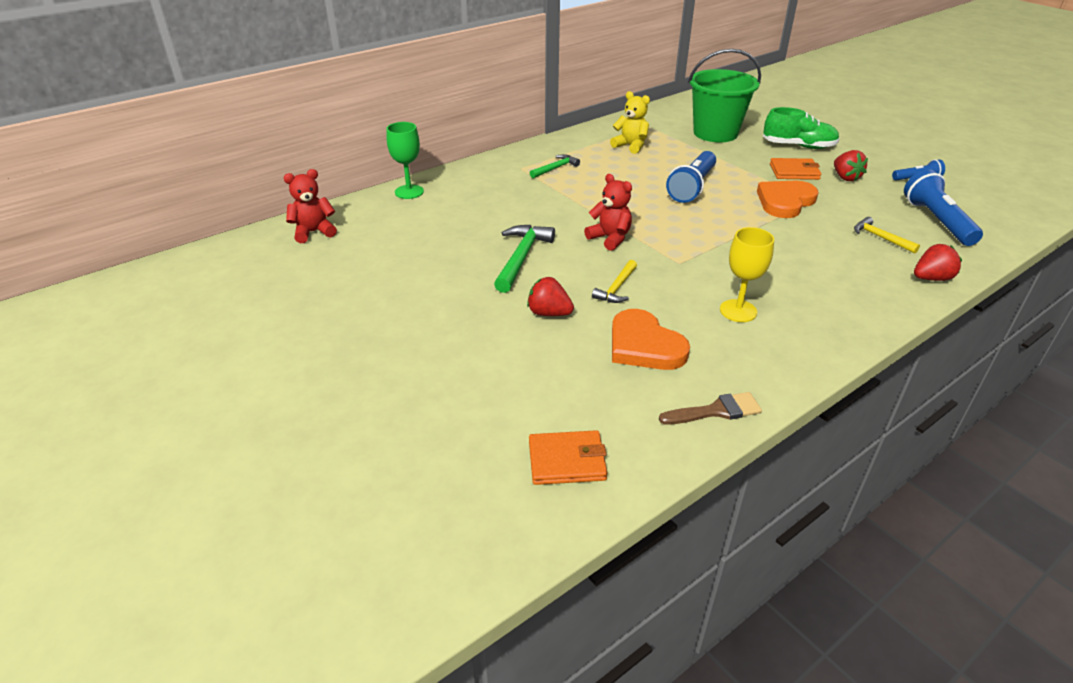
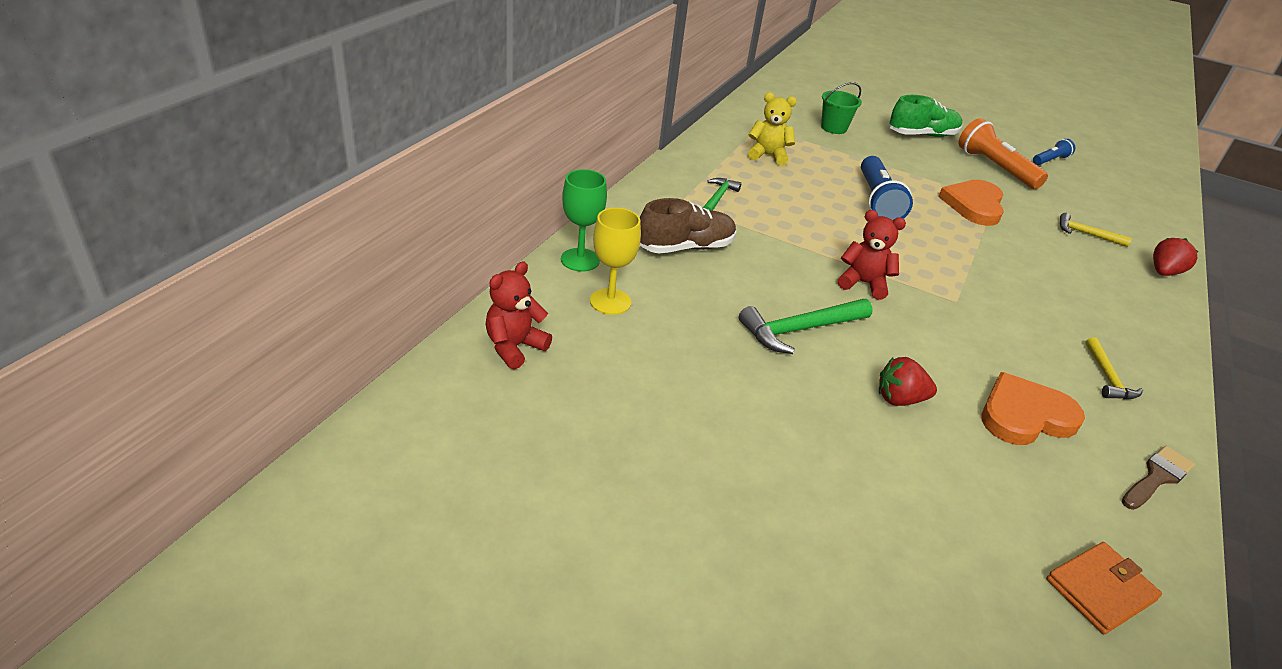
camera: 30 degrees left, 0 degrees up
(493, 195) = (685, 247): none -> brown shoe
(521, 258) = (800, 330): green hammer -> green hammer turned 105 degrees counterclockwise
(617, 288) = (931, 348): yellow hammer -> yellow hammer (1107, 377)
(644, 345) = (1025, 415): orange heart -> orange heart turned 135 degrees clockwise
(715, 133) = (833, 128): green bucket -> green bucket, size x0.52
(738, 311) = (1060, 348): yellow goblet -> yellow goblet (610, 301)
(794, 172) = (947, 167): orange wallet -> none
(845, 177) = (995, 168): red strawberry -> orange flashlight
(937, 221) = (1108, 206): blue flashlight -> none

